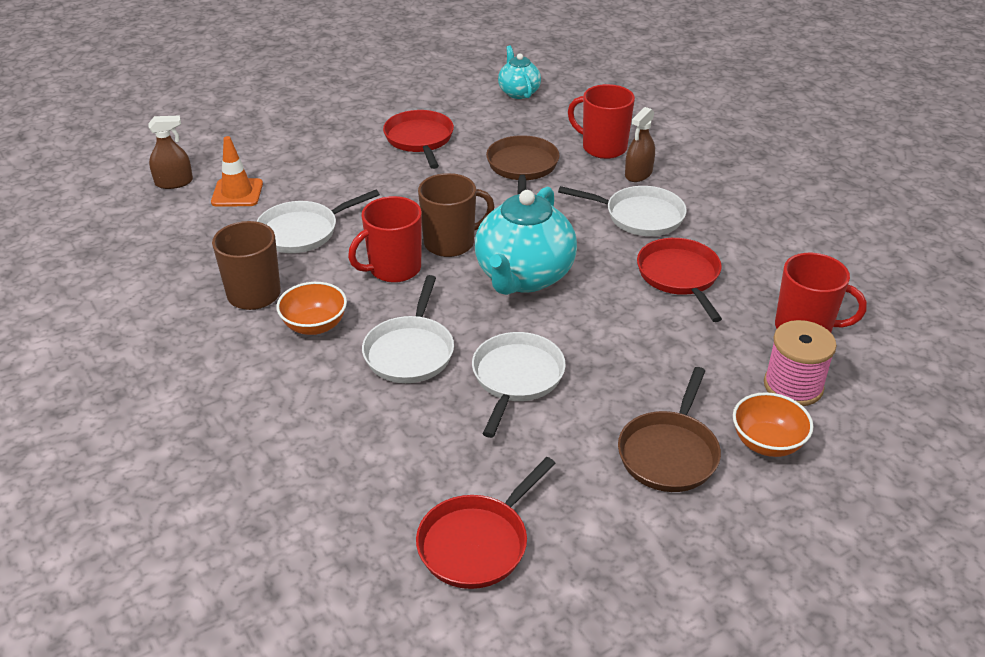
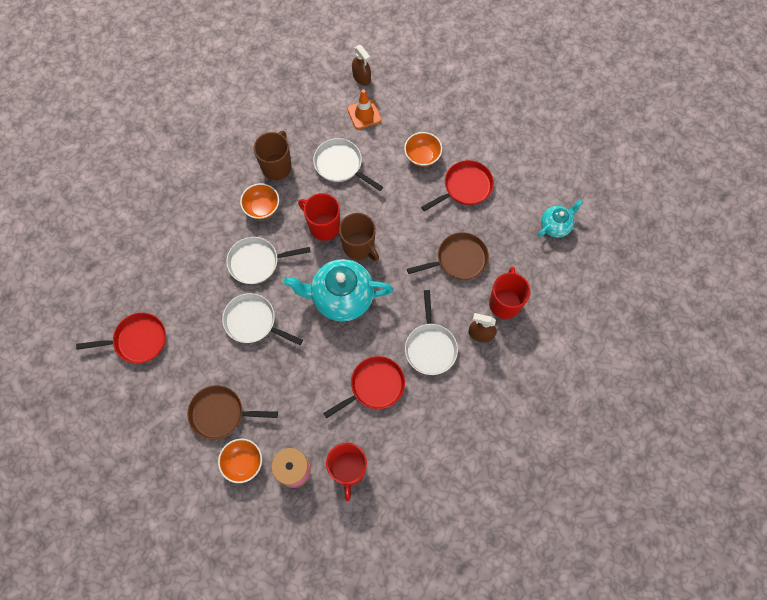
camera: 70 degrees right, 30 degrees up
(347, 161) = (422, 156): none -> orange bowl
(477, 543) = (137, 340): red pan -> red pan turned 150 degrees clockwise
(516, 378) = (253, 321): white pan -> white pan turned 150 degrees counterclockwise

